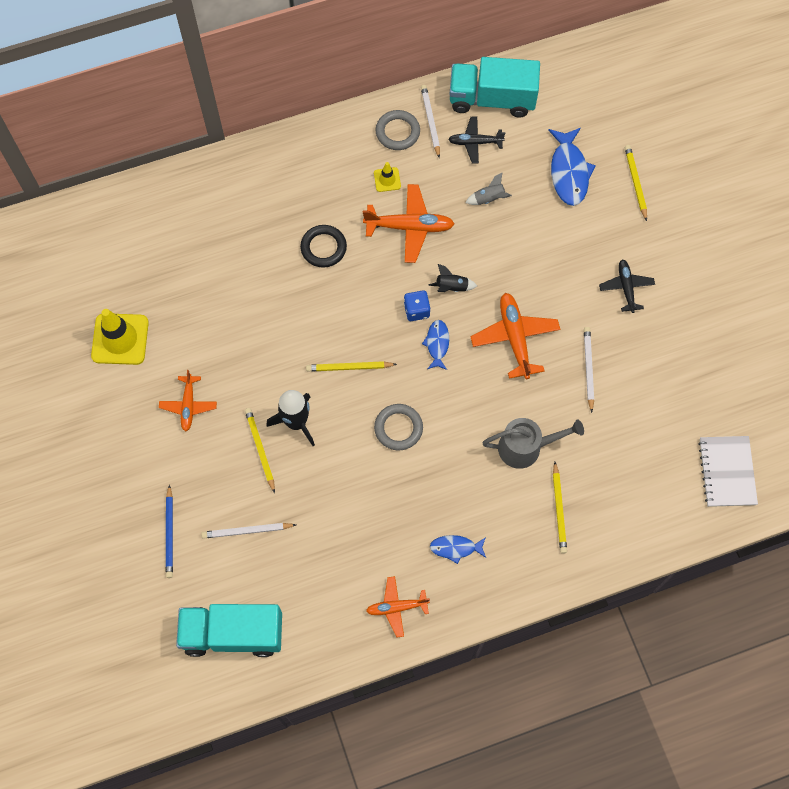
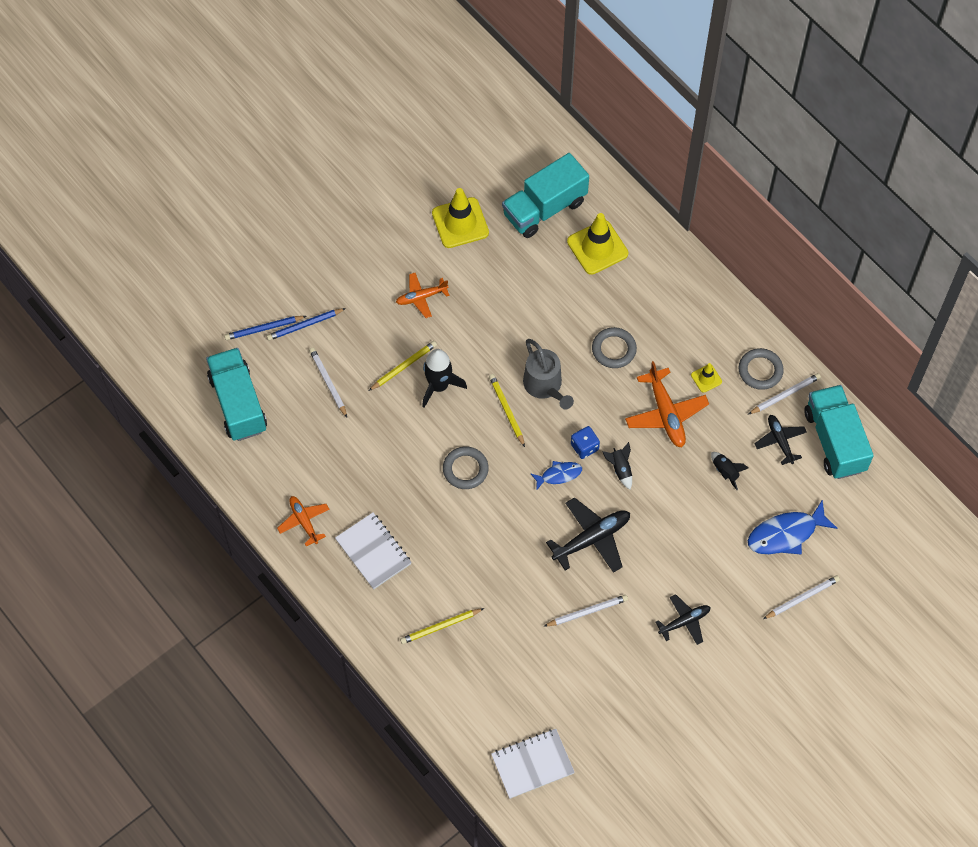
camera: 70 degrees right, 5 degrees down
(140, 255) = (544, 208): none -> turquoise truck
(155, 578) = (264, 329): none -> blue pencil
(206, 223) = (597, 247): none -> yellow traffic cone
(323, 248) = (614, 349): black ring -> grey ring
(455, 548) = (373, 552): blue fish -> white notebook
(489, 199) = (725, 472): grey rocket -> black rocket
(515, 338) = (592, 539): orange plane -> black plane
(525, 447) = (488, 580): grey watering can -> grey watering can (545, 386)
(635, 182) = (802, 598): yellow pencil -> white pencil

